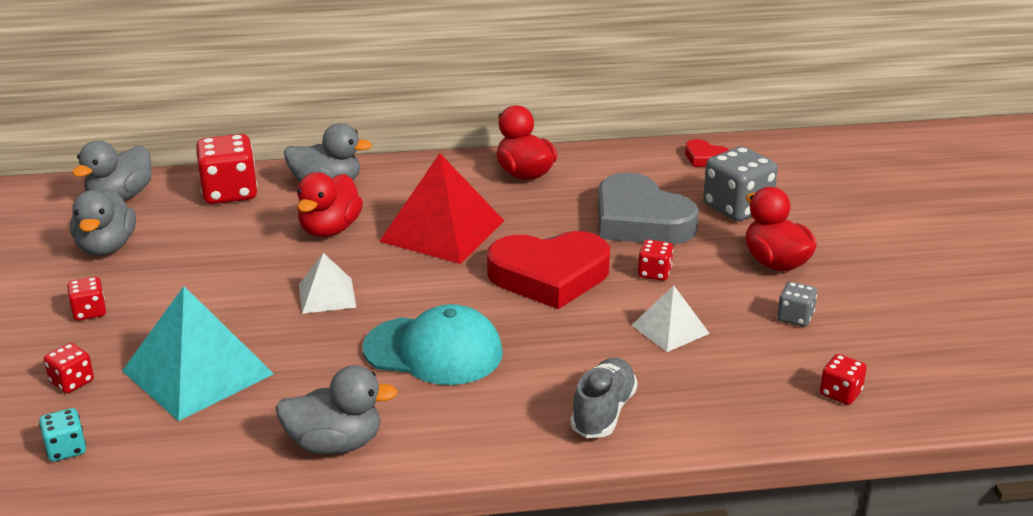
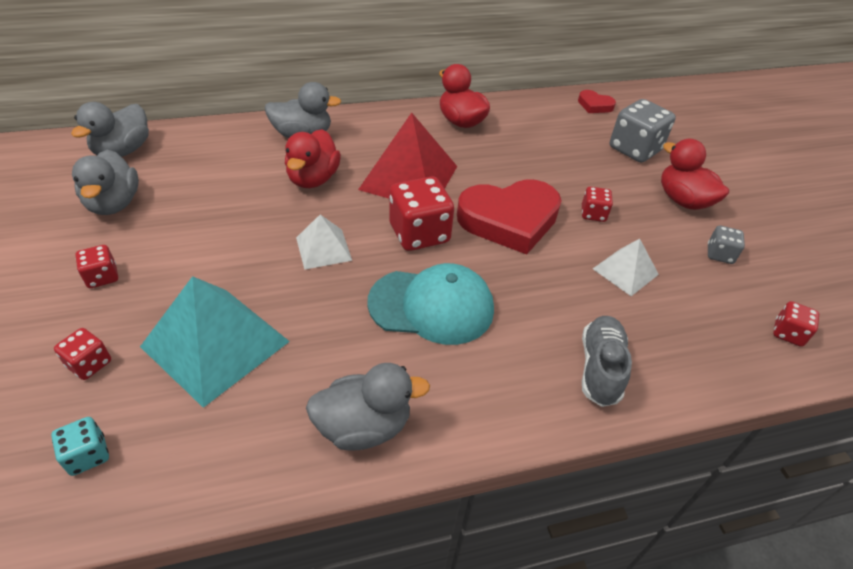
camera: 10 degrees left, 15 degrees up
(230, 193) = (220, 144): red dice -> red dice (419, 233)
(640, 220) = (565, 163): grey heart -> none

